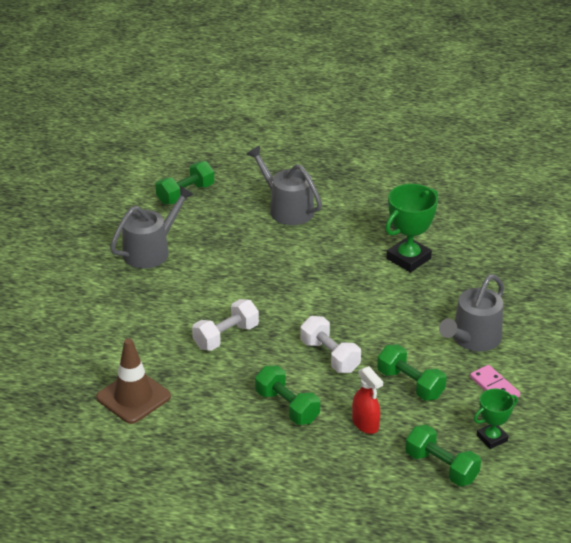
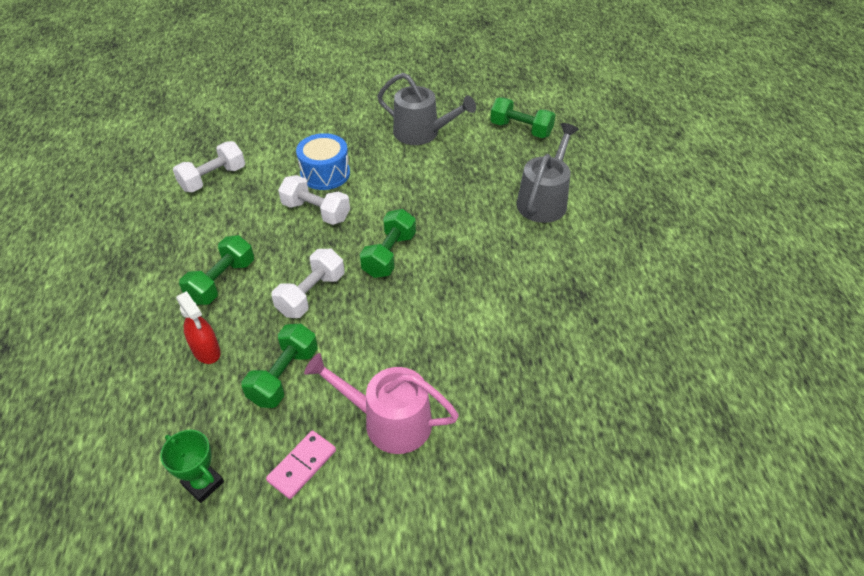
camera: 70 degrees right, 10 degrees up
(133, 397) = (213, 179): brown traffic cone -> white dumbbell
(173, 322) = (325, 173): none -> blue drum
(365, 424) = (206, 351): red spray bottle -> red spray bottle turned 75 degrees counterclockwise
(408, 259) = (515, 321): green trophy -> none
(441, 467) = (144, 440): green dumbbell -> green dumbbell (389, 255)
(473, 339) = (389, 421): grey watering can -> pink watering can

